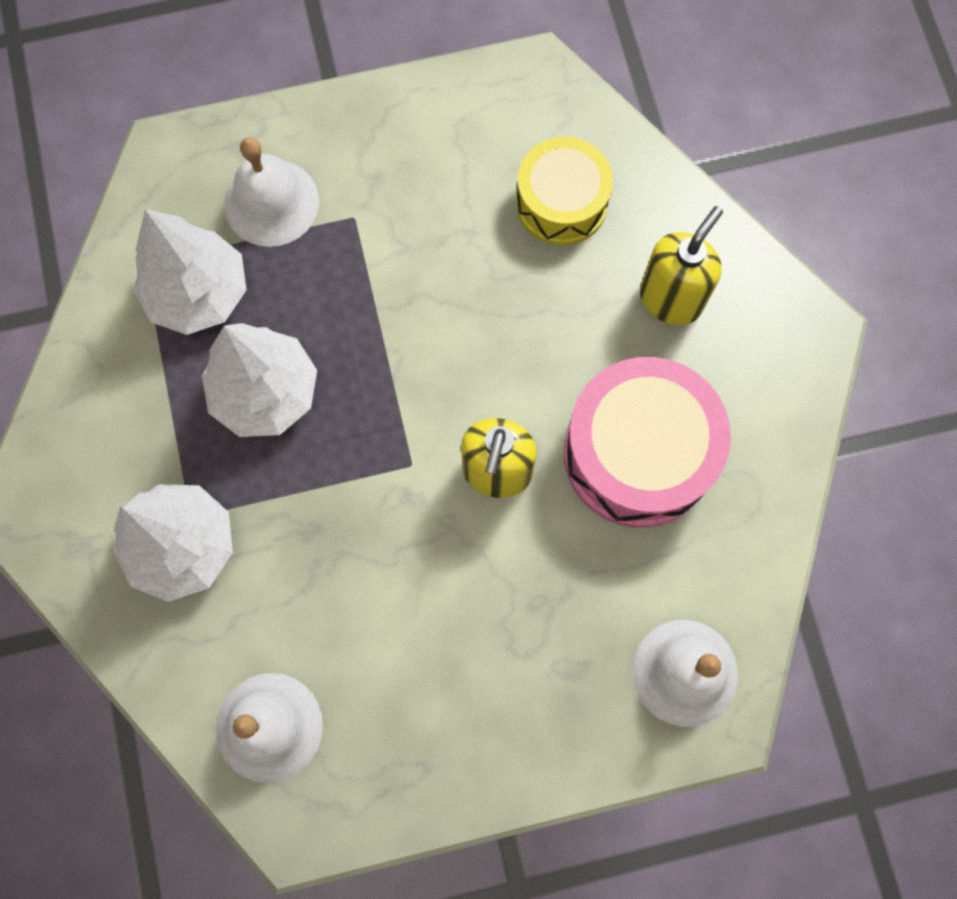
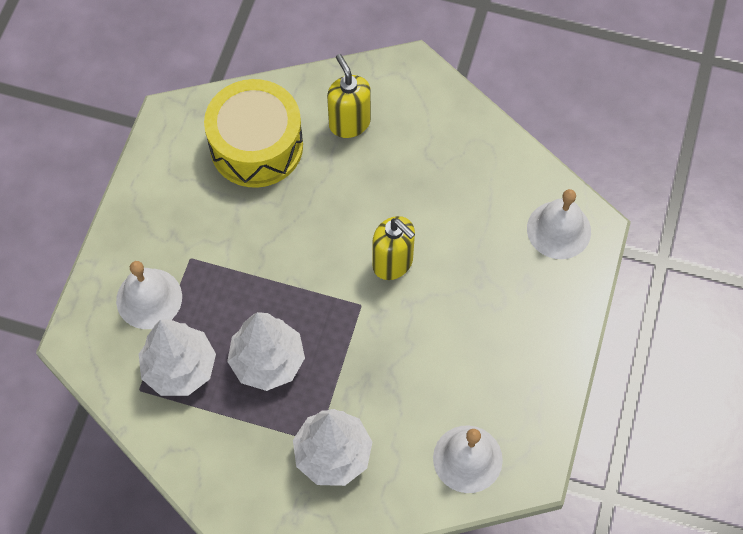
camera: 60 degrees left, 10 degrees down
(561, 203) = (256, 146): yellow drum -> yellow drum, size x1.55
(638, 454) = (426, 187): pink drum -> none

